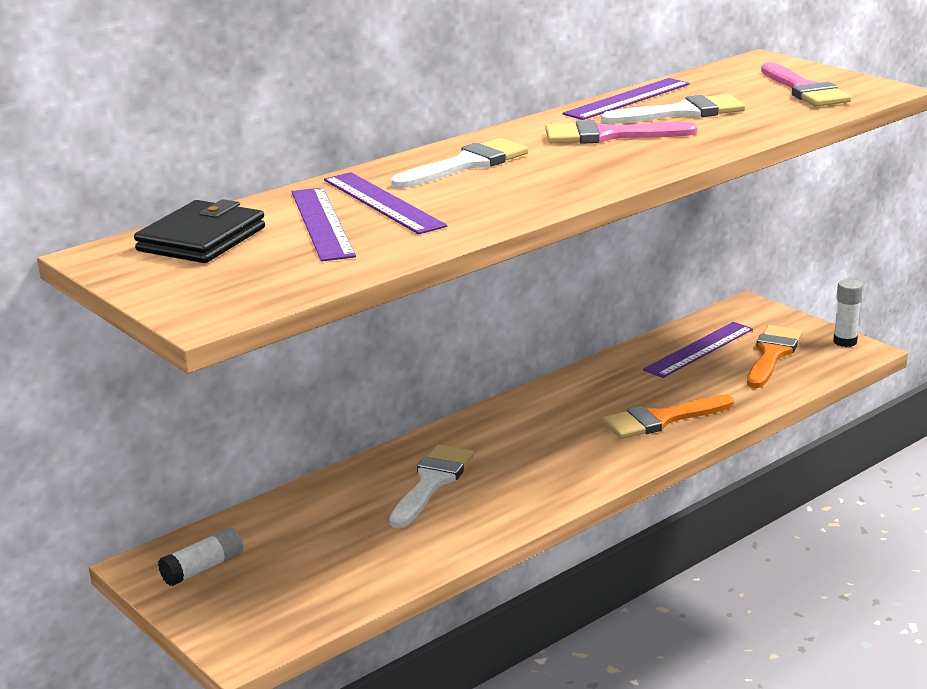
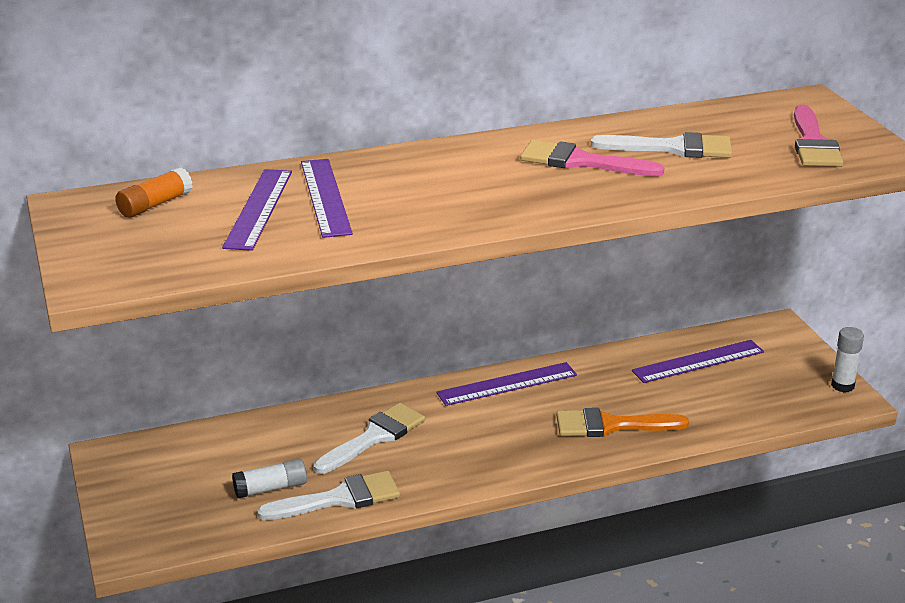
camera: 20 degrees right, 5 degrees up
(202, 239) = (155, 205): black wallet -> orange glue stick
(203, 568) = (147, 469): white glue stick -> white glue stick (270, 488)
(466, 164) = (430, 169): white brush -> white brush (339, 498)
(627, 99) = (638, 122): purple ruler -> purple ruler (507, 384)
(772, 354) = (762, 382): orange brush -> none

